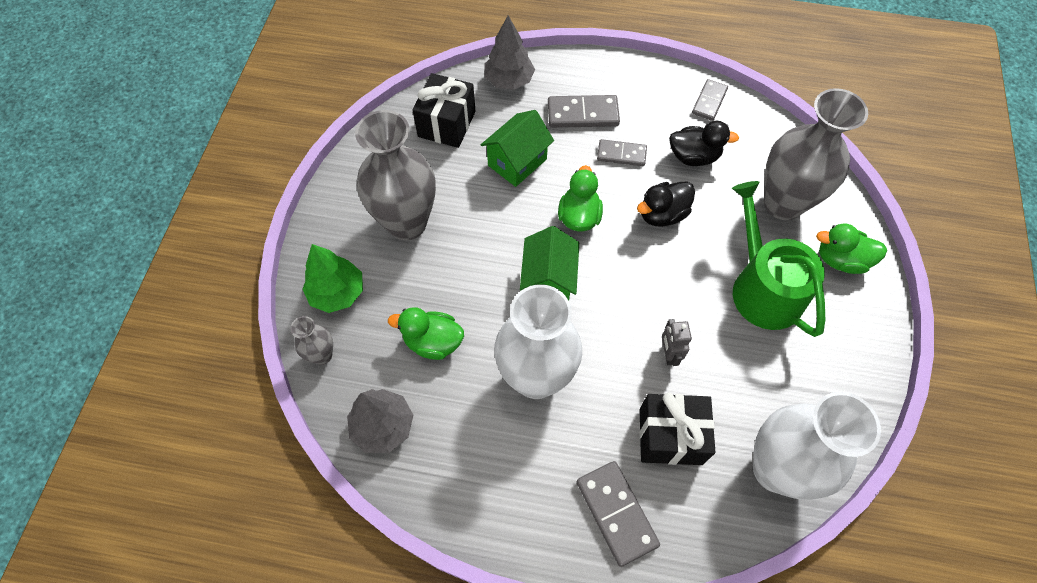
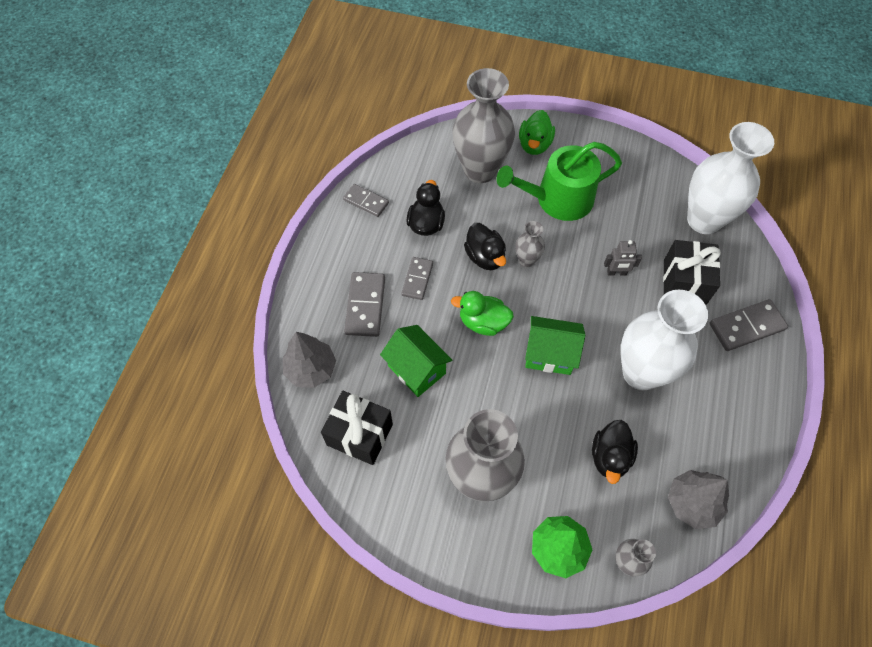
camera: 85 degrees left, 0 degrees up
(433, 342) = (610, 457): green duck -> black duck
(666, 256) = (526, 260): none -> grey vase

